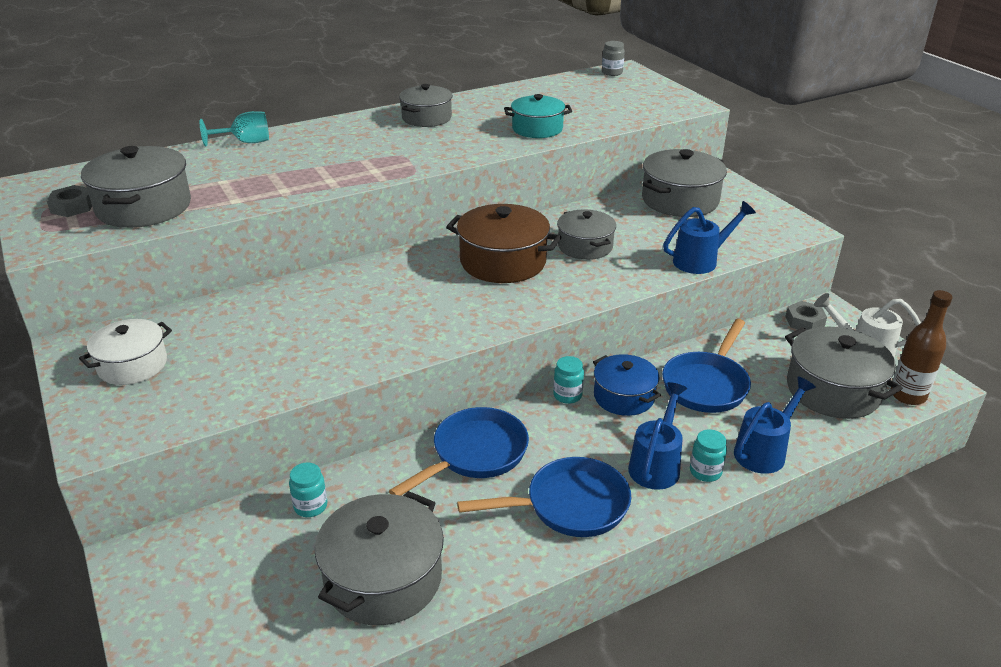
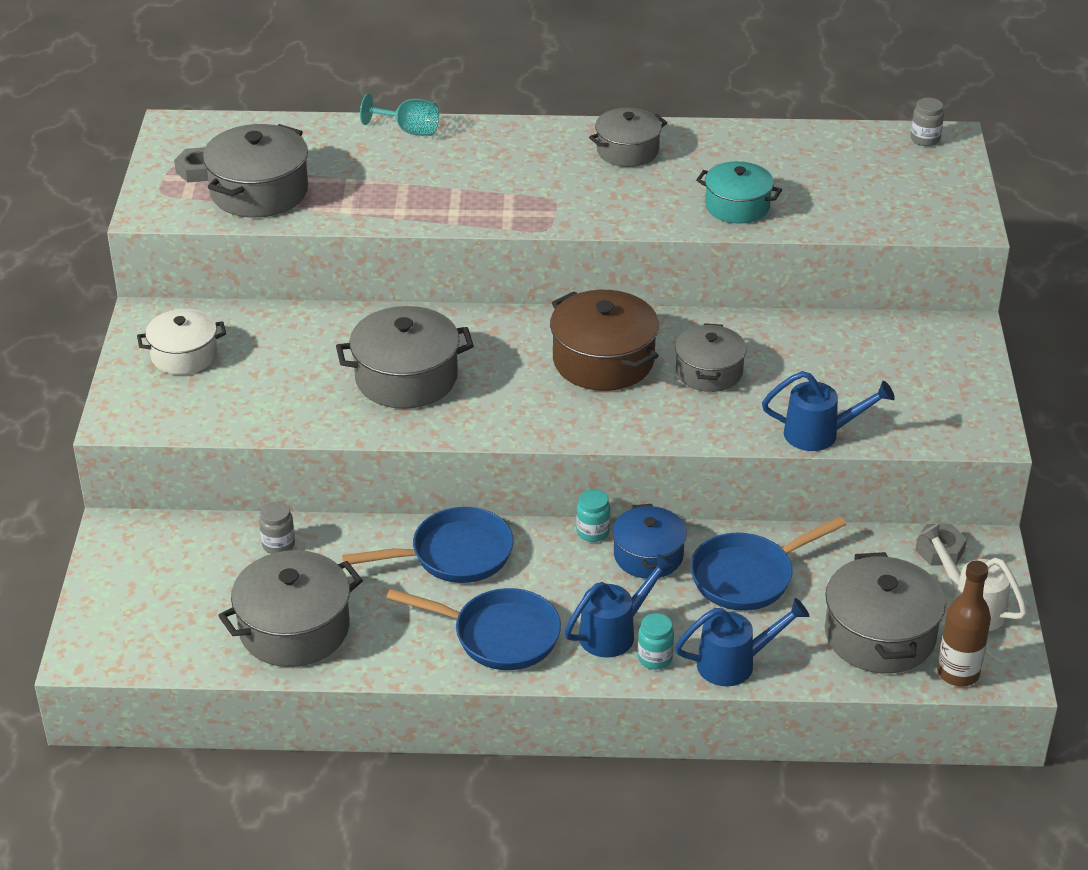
camera: 30 degrees right, 5 degrees up
(310, 506) = (278, 544): turquoise jar -> grey jar
(680, 200) = (883, 347): grey pot -> grey pot (406, 378)

